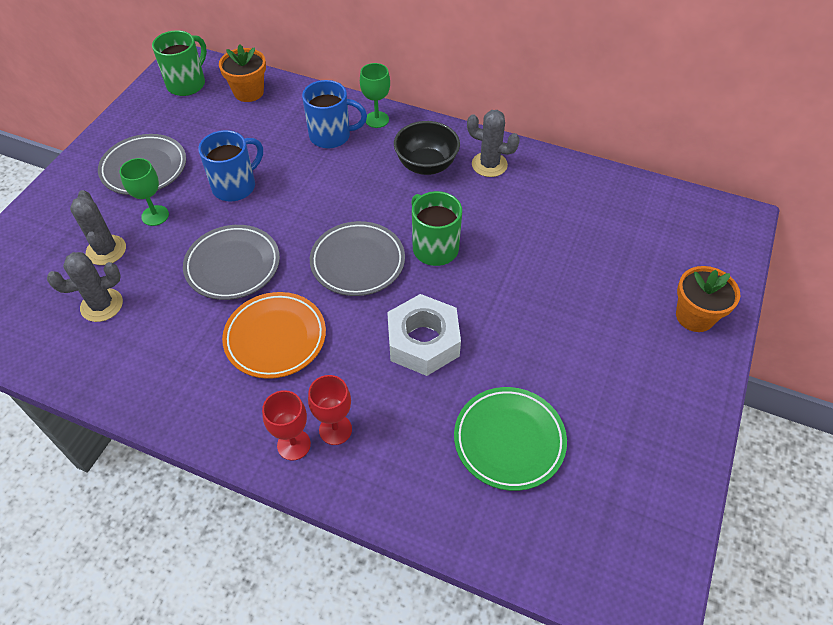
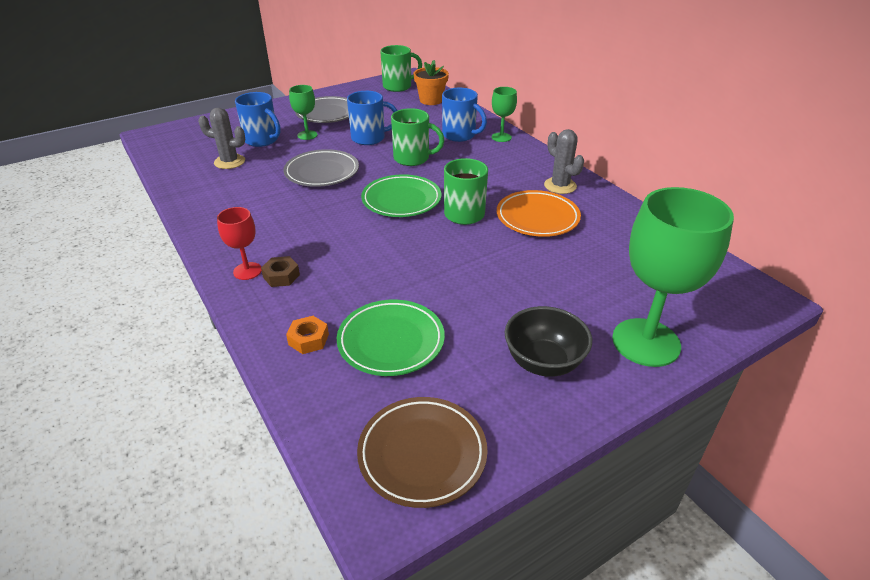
camera: 35 degrees right, 15 degrees down
(106, 250) = (262, 140): grey cactus -> blue mug
(275, 338) = (303, 215): orange plate -> orange plate (537, 218)
(313, 195) = (413, 158): none -> green mug
(335, 429) = (281, 276): red goblet -> brown nut
(357, 262) = (401, 200): grey plate -> green plate
(423, 341) = (396, 258): white nut -> none
(426, 165) = (510, 170): black bowl -> black bowl (543, 362)
(437, 485) = (308, 339): none -> orange nut
(633, 533) = (422, 454): none -> brown plate
(694, 316) = (646, 342): orange flower pot -> green goblet

